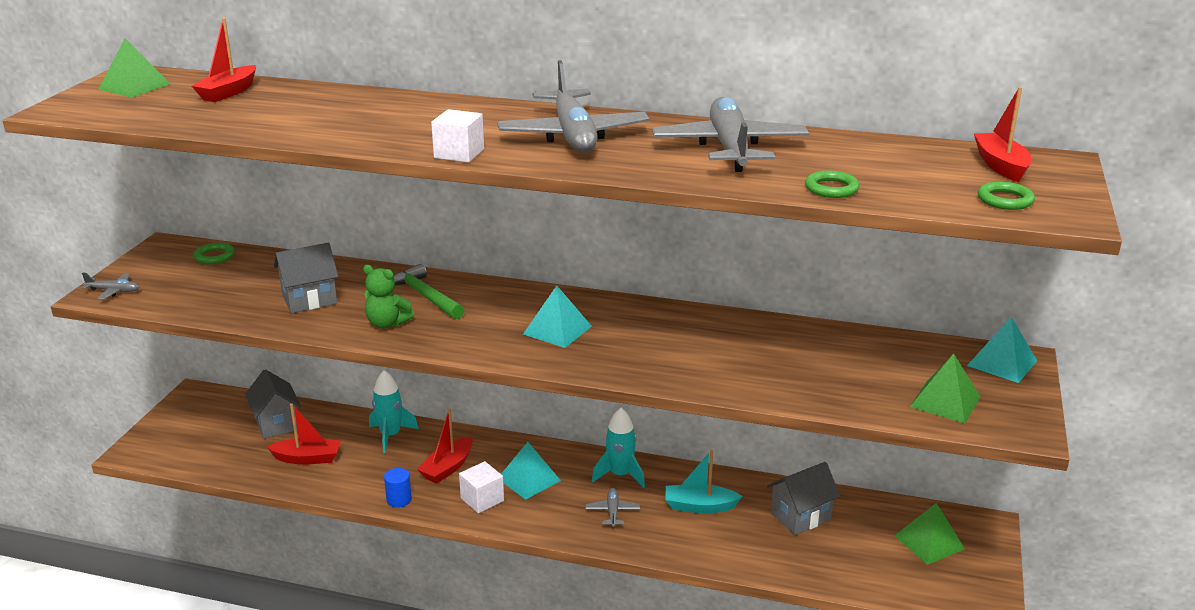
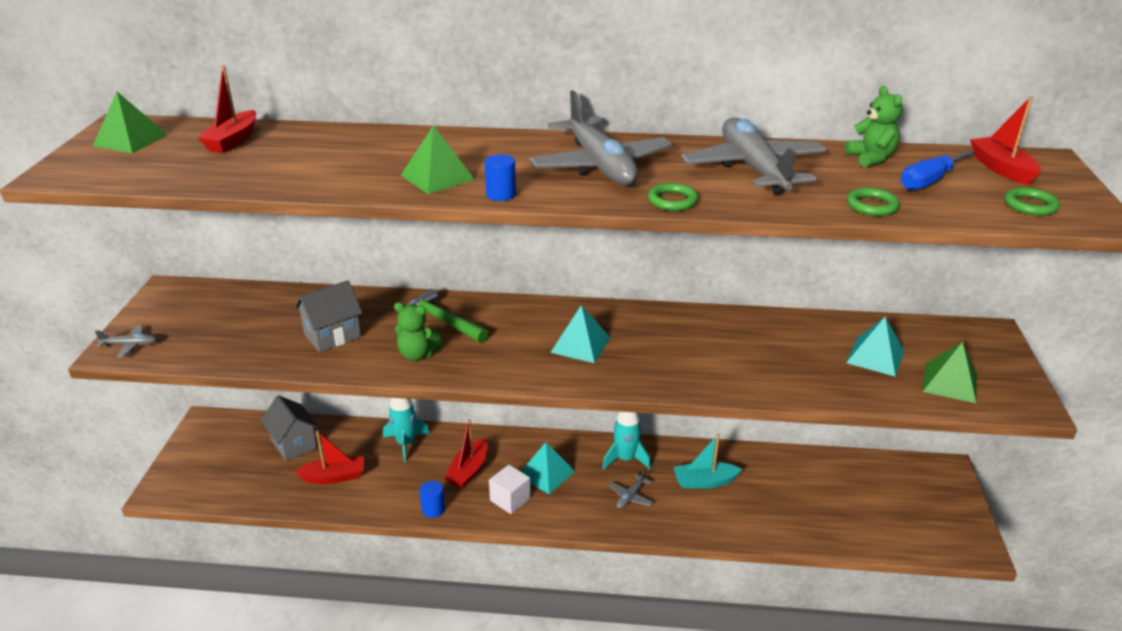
camera: 10 degrees left, 5 degrees up
(214, 256) = (221, 297): green ring -> green ring (672, 201)
(459, 154) = (501, 194): white cube -> blue cylinder
(612, 511) = (630, 496): grey plane -> grey plane turned 135 degrees counterclockwise
(800, 516) = (793, 481): grey house -> none
(863, 147) = (871, 158): none -> green teddy bear
(910, 171) = (929, 181): none -> blue screwdriver
(929, 542) = (907, 492): green pyramid -> green pyramid (437, 177)
(1002, 363) = (978, 338): turquoise pyramid -> turquoise pyramid (875, 356)

